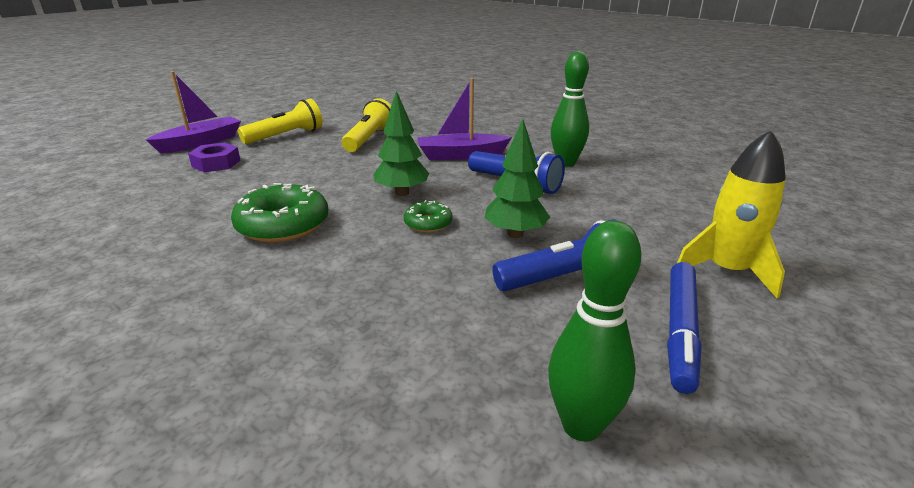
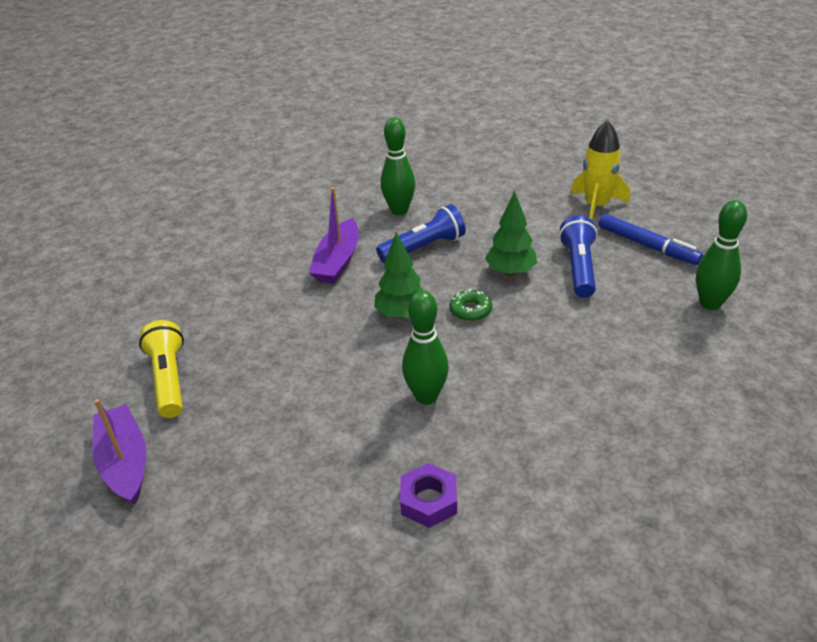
camera: 65 degrees left, 10 degrees up
(216, 163) = (221, 445): purple nut -> purple nut (428, 500)
(283, 225) = (426, 396): green donut -> green bowling pin
(369, 139) = (239, 313): yellow flashlight -> none

